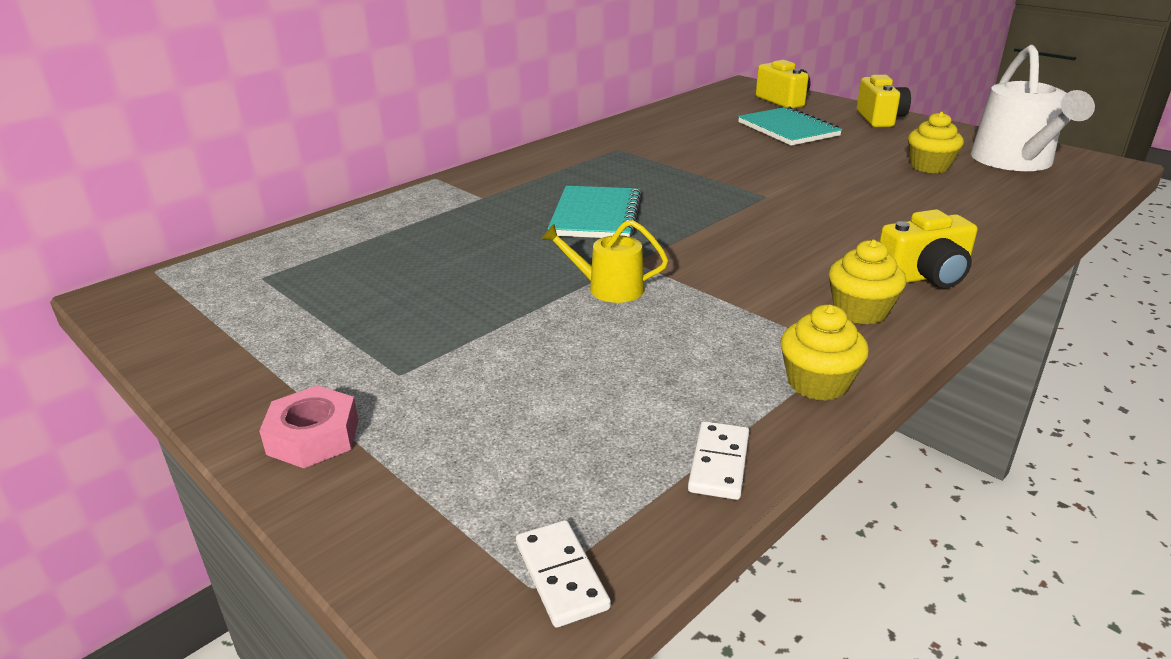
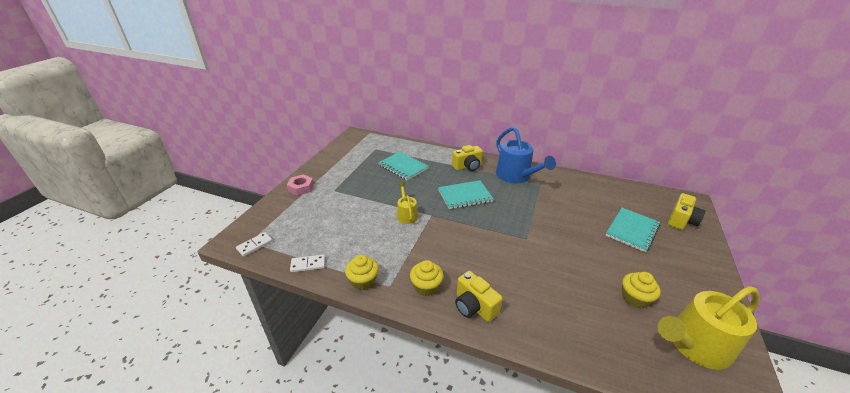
camera: 65 degrees right, 5 degrees up
(405, 257) = (403, 167): none -> turquoise notebook
(575, 160) = (516, 176): none -> blue watering can
(880, 119) = (701, 267): yellow camera -> yellow camera (467, 166)
(1015, 161) = (694, 345): white watering can -> yellow watering can

